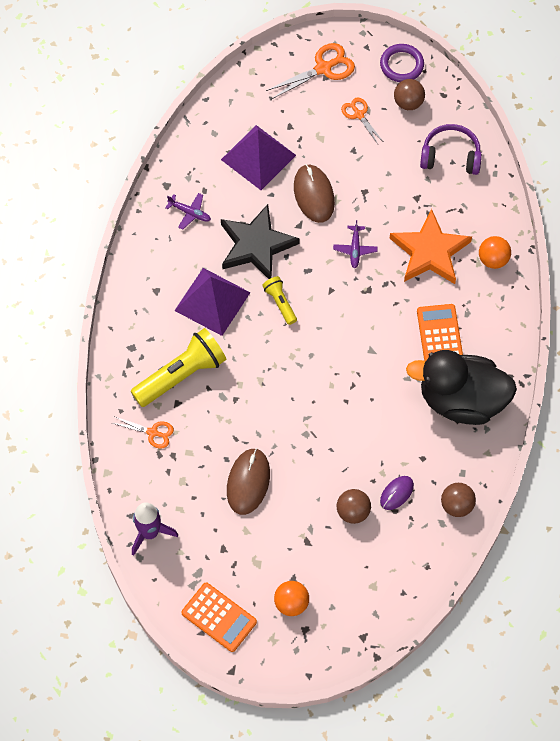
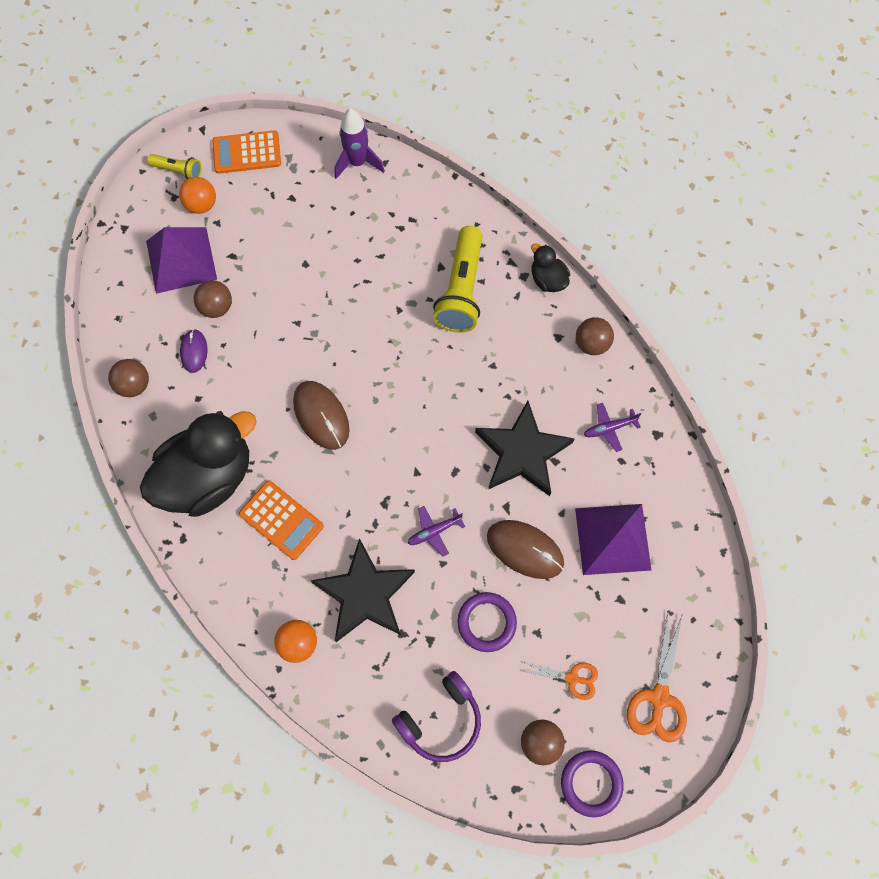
camera: 135 degrees right, 5 degrees up
(120, 331) = (547, 280): none -> black duck
(141, 268) = (591, 344): none -> brown ball
(152, 432) = (434, 230): orange scissors -> none
(212, 301) = (504, 370): purple pyramid -> purple pyramid (181, 259)
(248, 482) = (322, 258): brown mouse -> brown mouse (321, 416)
(280, 303) = (447, 420): yellow flashlight -> yellow flashlight (178, 171)
(355, 249) = (434, 531): purple plane -> purple plane turned 75 degrees counterclockwise
(376, 179) = (486, 622): none -> purple ring
(430, 251) = (365, 594): orange star -> black star

